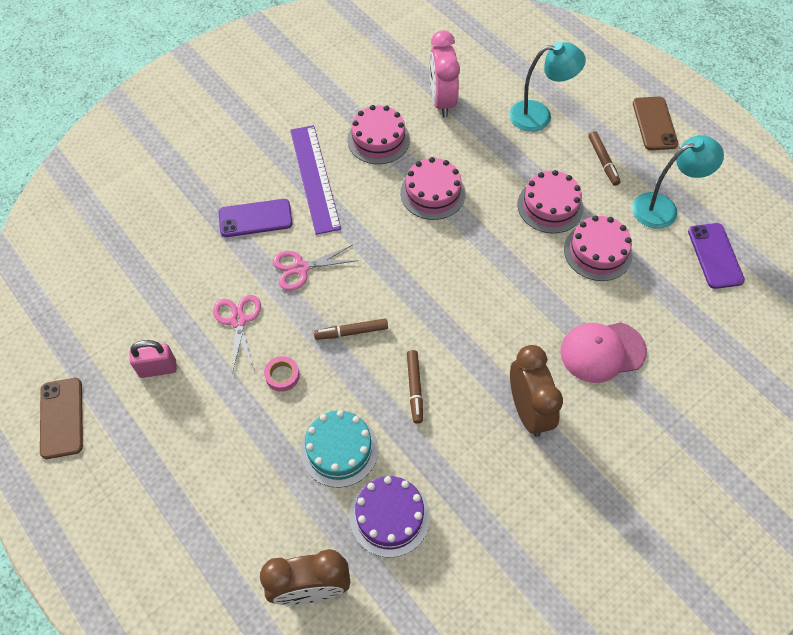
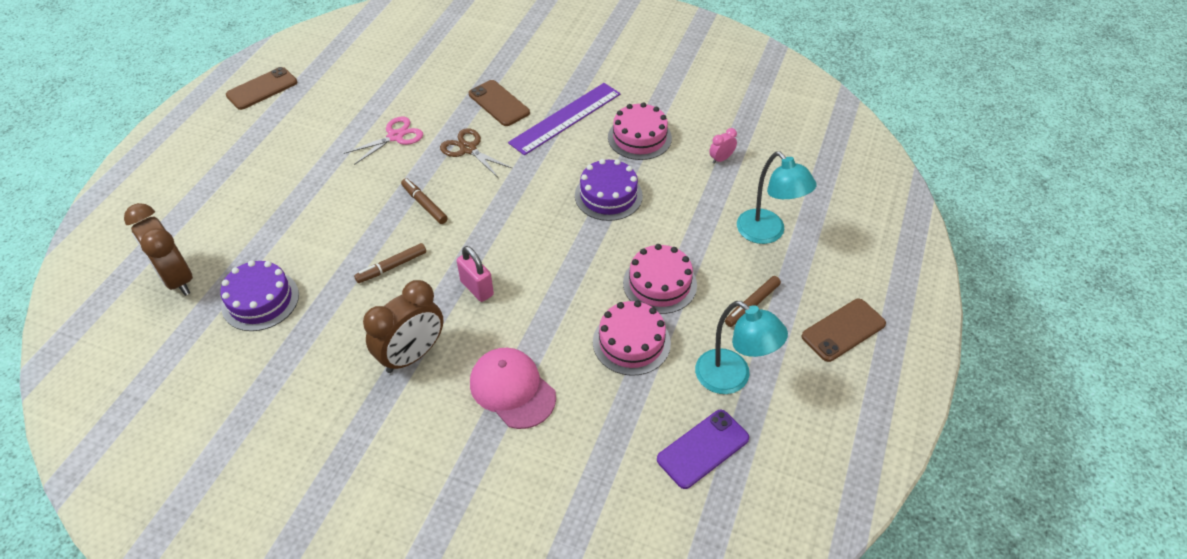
camera: 60 degrees right, 10 degrees down
(158, 369) = (327, 115): pink padlock -> pink padlock (477, 288)
(255, 218) = (499, 103): purple phone -> brown phone
(282, 375) = (359, 182): pink tape -> none
(301, 268) = (468, 149): pink scissors -> brown scissors
(339, 449) = (308, 244): turquoise cake -> none
(432, 193) = (608, 195): pink cake -> purple cake
(441, 101) = (721, 159): pink clock -> pink clock, size x0.46

